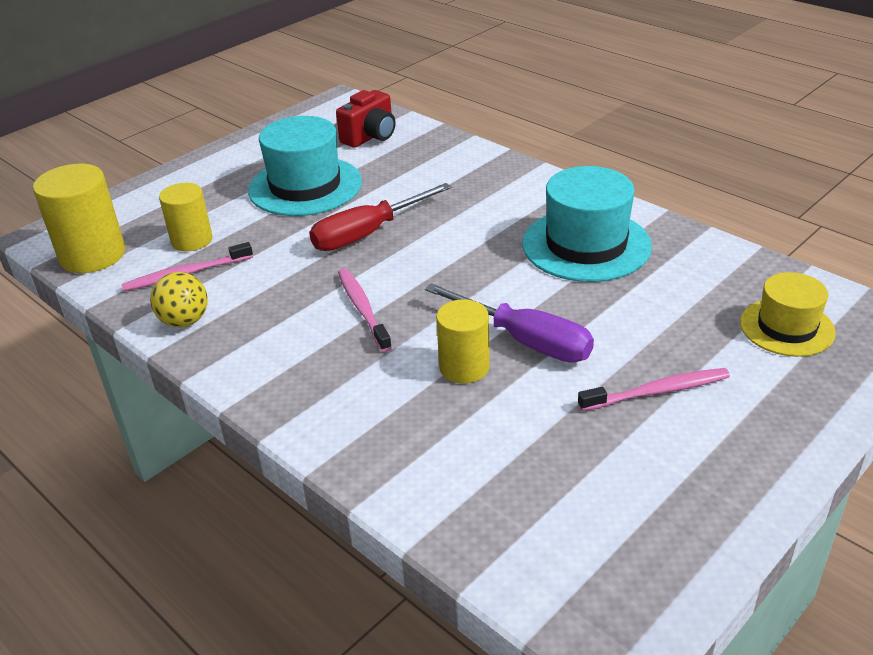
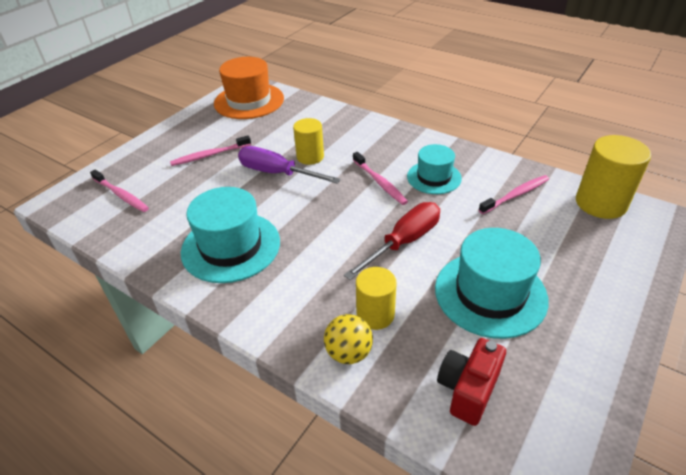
camera: 170 degrees right, 5 degrees up
(185, 321) = (485, 165): yellow ball -> yellow ball (348, 353)
(192, 240) = (539, 223): yellow cylinder -> yellow cylinder (375, 314)
(277, 309) = (434, 177): none -> turquoise hat
(600, 554) = (249, 101): none -> orange hat
(786, 327) = (121, 195): yellow hat -> pink toothbrush

